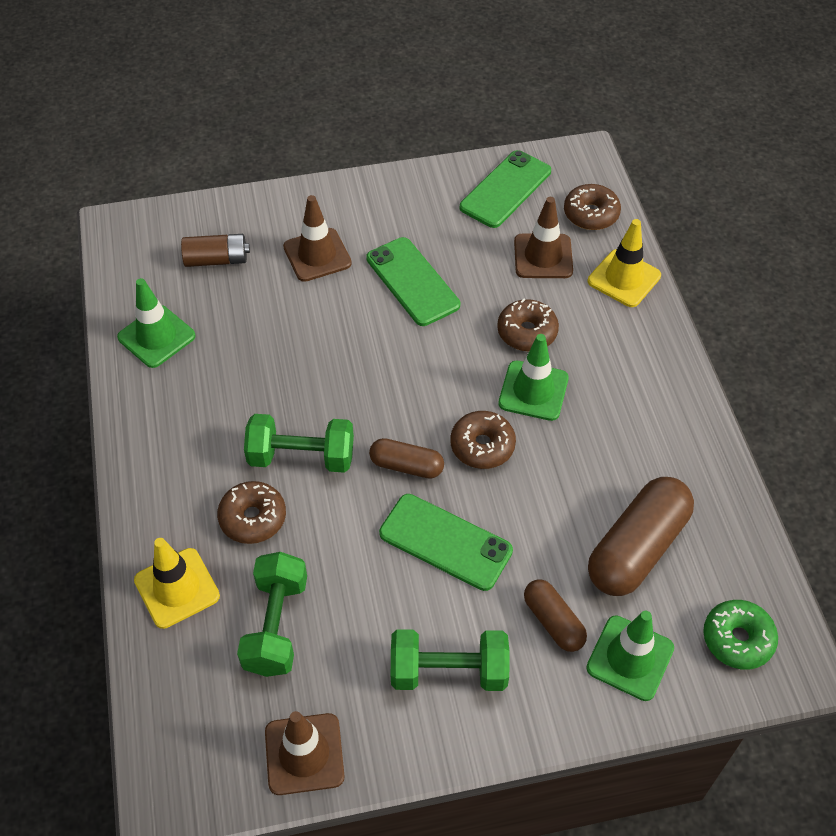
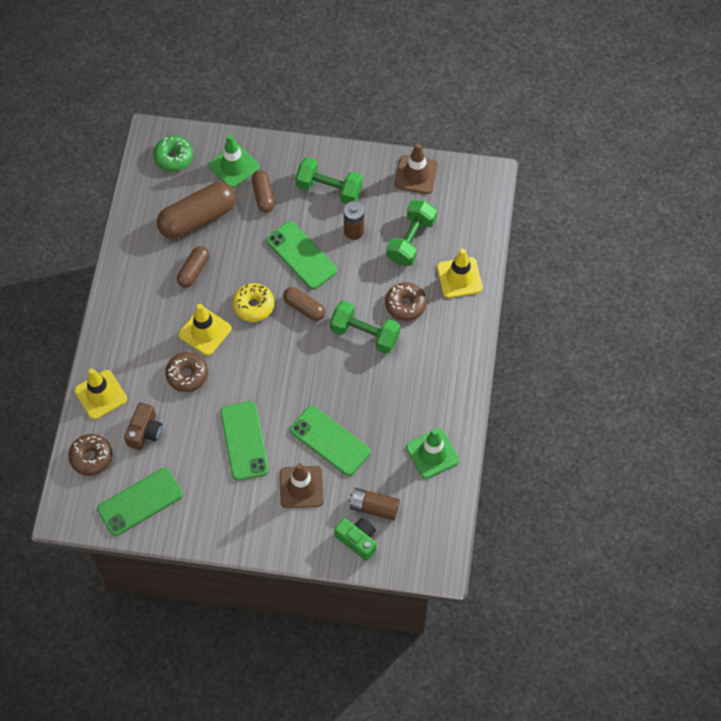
camera: 160 degrees left, 10 degrees up
(226, 223) = (357, 540): none -> green camera
(300, 312) = (330, 441): none -> green phone
(377, 610) = (354, 231): none -> brown battery
(482, 446) = (254, 305): brown donut -> yellow donut
(533, 391) = (205, 331): green traffic cone -> yellow traffic cone
(543, 256) = (145, 431): brown traffic cone -> brown camera
(596, 467) = (193, 271): none -> brown capsule

